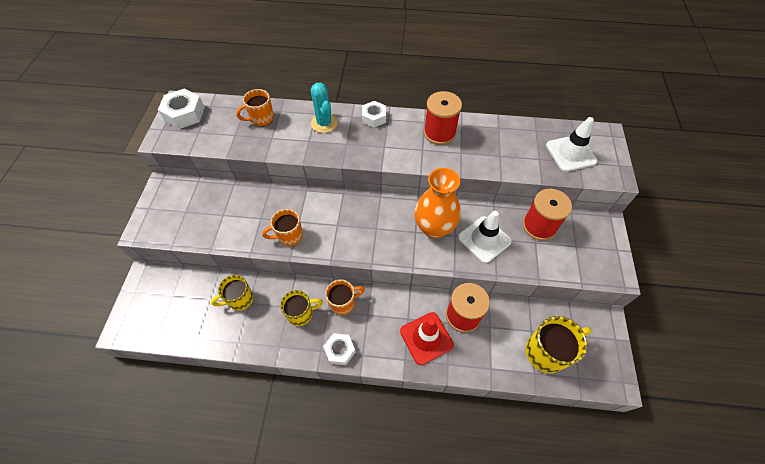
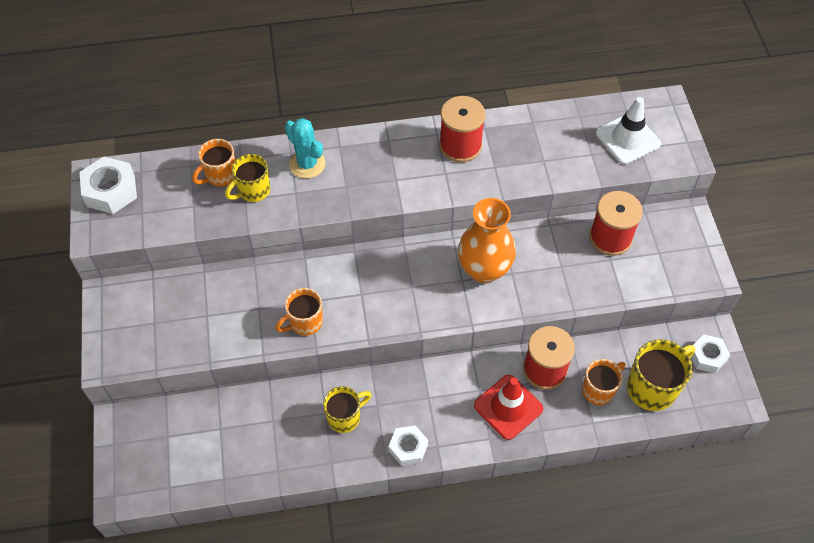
camera: 15 degrees left, 0 degrees up
(240, 299) = (259, 419): yellow mug -> yellow mug (253, 191)
(343, 303) = (393, 391): orange mug -> orange mug (599, 390)
(374, 117) = (369, 142): white nut -> white nut (707, 356)
(484, 239) = (548, 270): white traffic cone -> none

